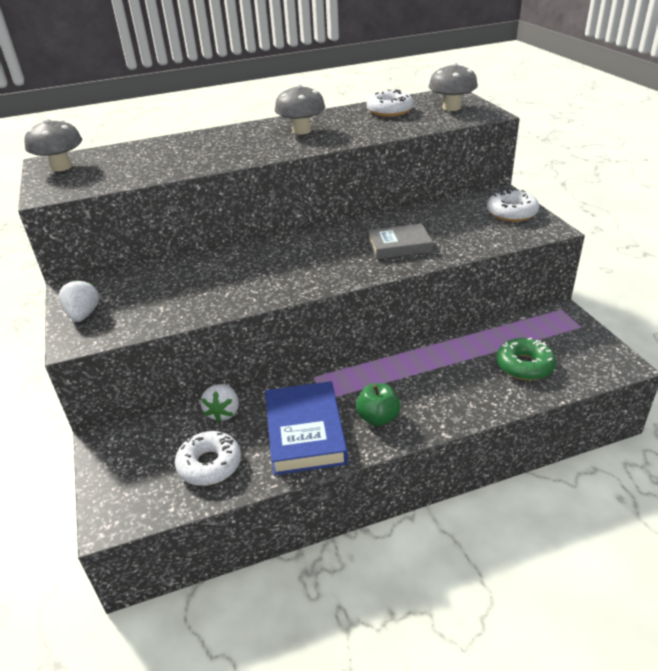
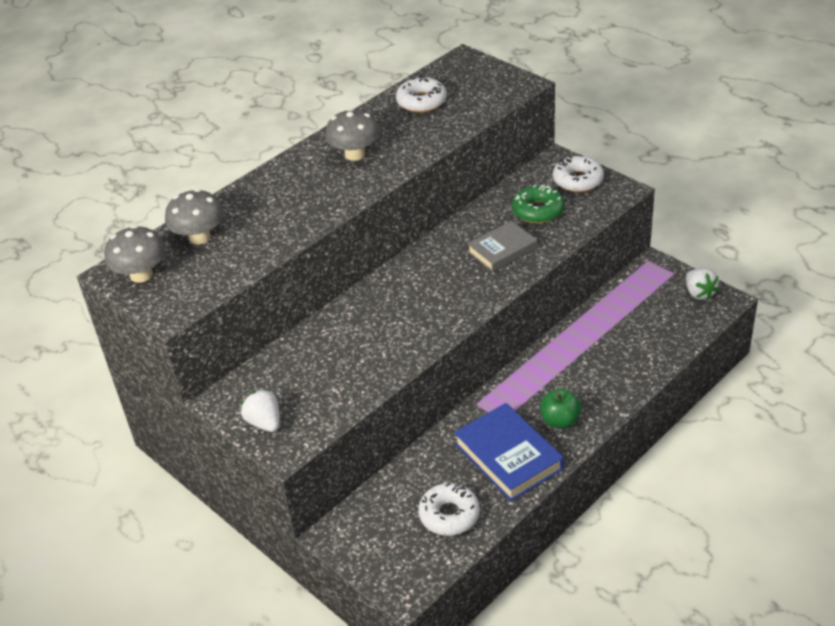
camera: 25 degrees left, 5 degrees up
(223, 412) = (422, 467): white strawberry -> white strawberry (699, 293)
(451, 108) = (480, 82): grey mushroom -> grey mushroom (199, 237)
(524, 366) = (649, 328): green donut -> green donut (538, 211)

